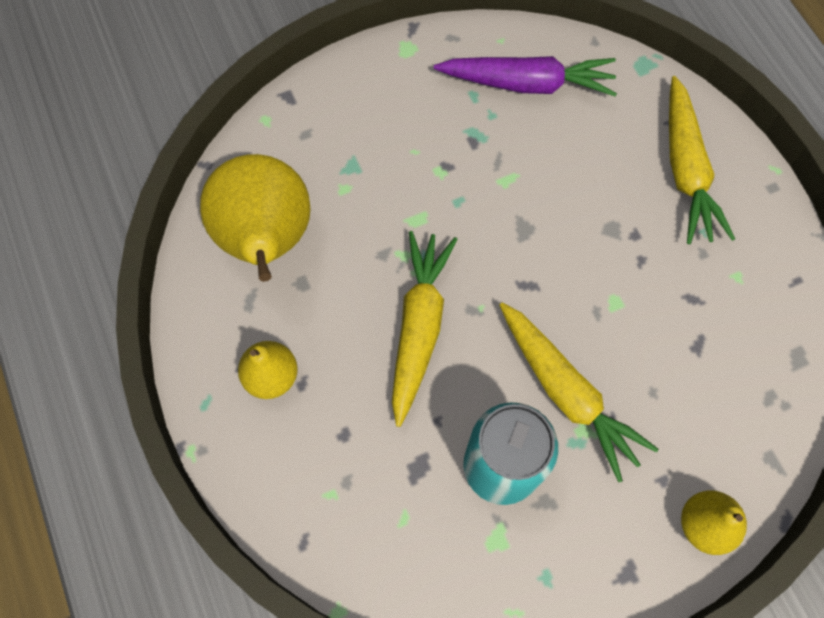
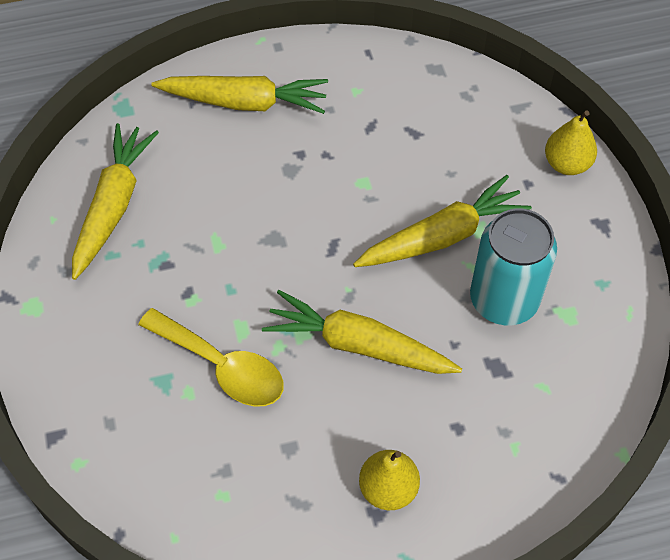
camera: 80 degrees left, 10 degrees down
(267, 241) = (232, 478): yellow pear -> none
(374, 211) = (222, 366): none -> yellow spoon
(527, 84) = (113, 205): purple carrot -> yellow carrot

